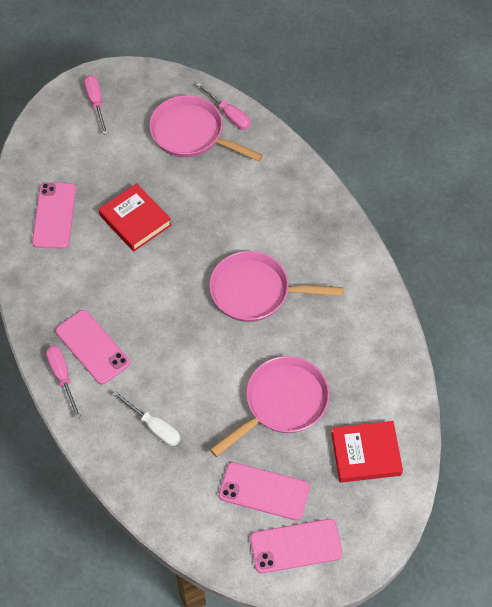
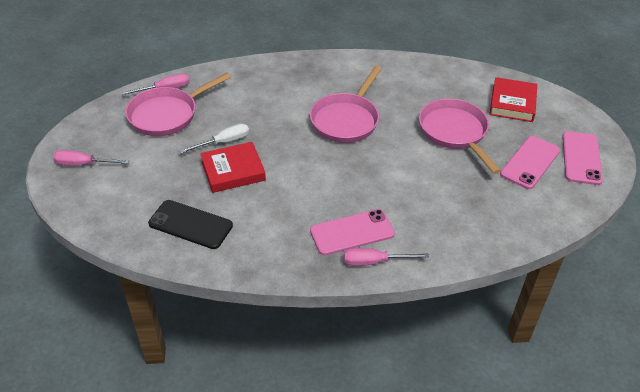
camera: 70 degrees left, 15 degrees down
(54, 215) = (190, 224): pink phone -> black phone
(154, 426) = (450, 211): white screwdriver -> white screwdriver (223, 142)

